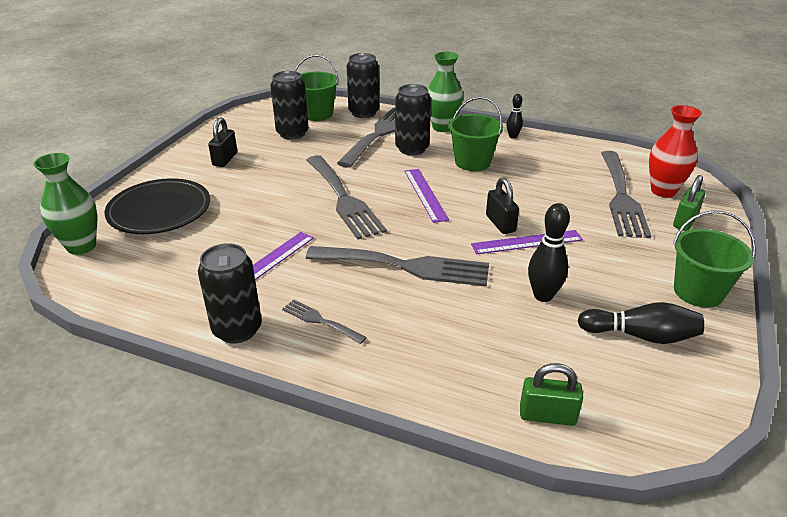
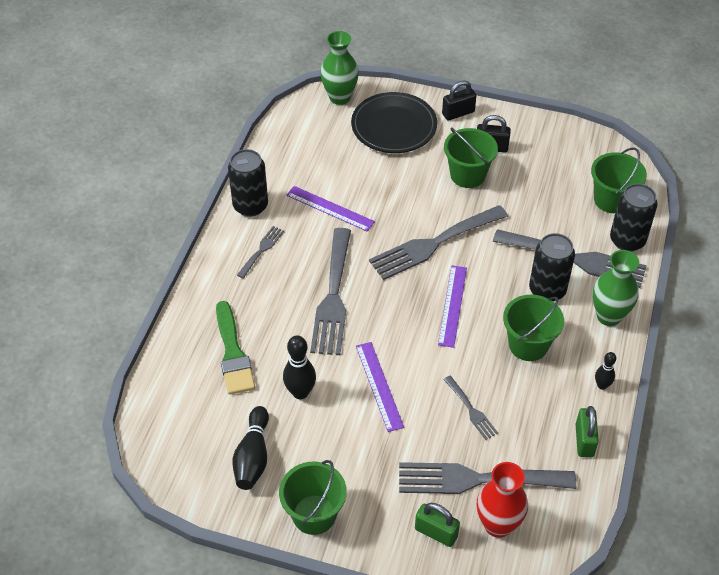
camera: 85 degrees right, 15 degrees up
(256, 174) = (467, 175): none -> green bucket
(292, 133) = (558, 187): black can -> none
(425, 194) = (452, 305): purple ruler -> purple ruler turned 60 degrees counterclockwise
(490, 350) = (233, 353): none -> green brush
(500, 223) = (408, 366): black padlock -> black padlock (458, 113)
(547, 194) = (471, 410): none -> grey fork
(547, 415) = (170, 385): green padlock -> green padlock (584, 440)

